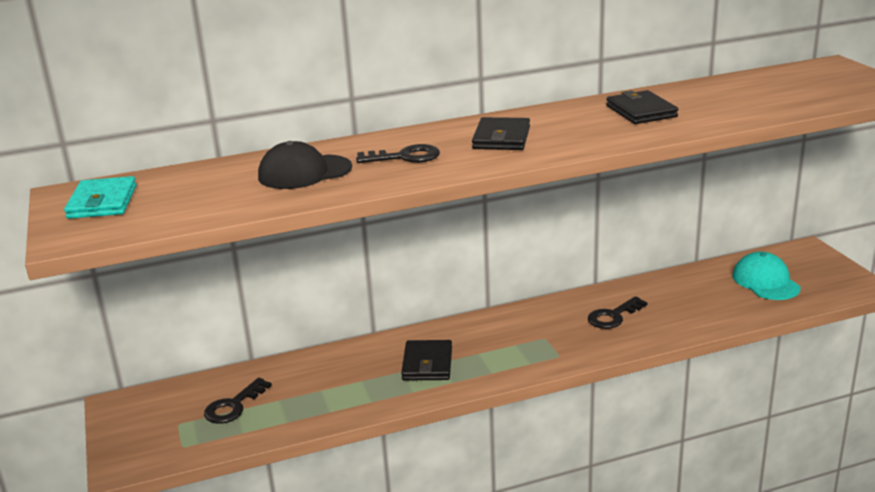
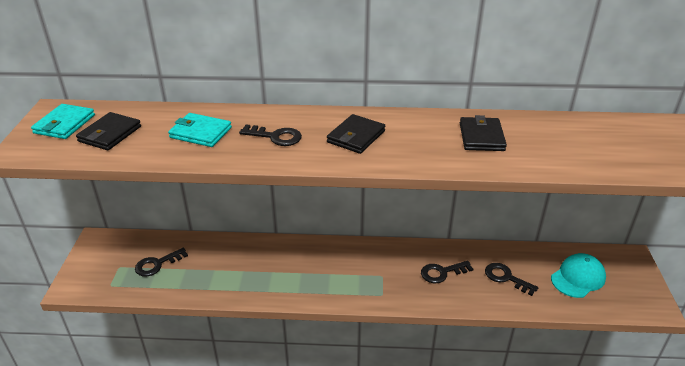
camera: 20 degrees right, 10 degrees up
(304, 172) = (200, 133): black cap -> turquoise wallet
(427, 364) = (292, 271): black wallet -> black wallet (110, 134)
(689, 302) = (506, 278): none -> black key
(765, 281) = (578, 278): turquoise cap -> turquoise cap turned 45 degrees clockwise

